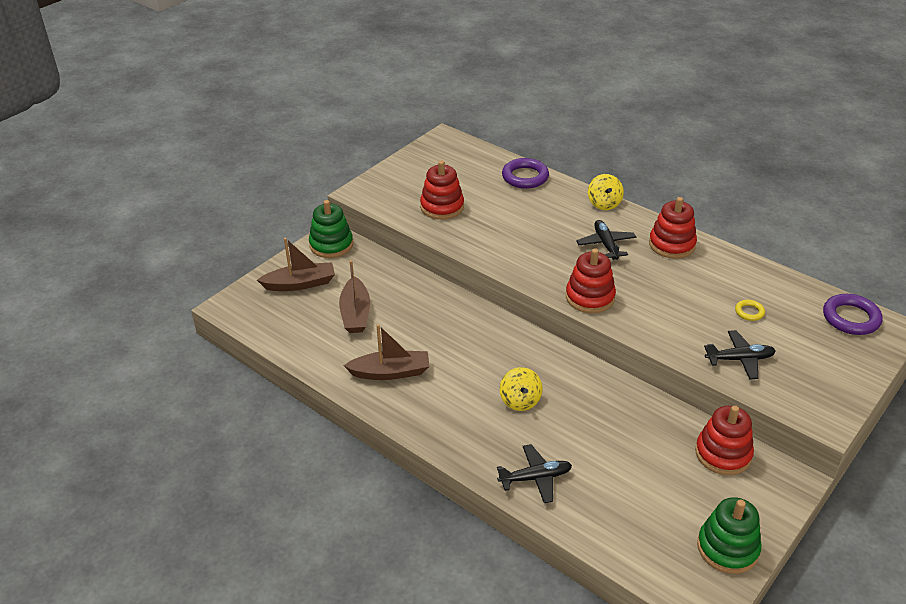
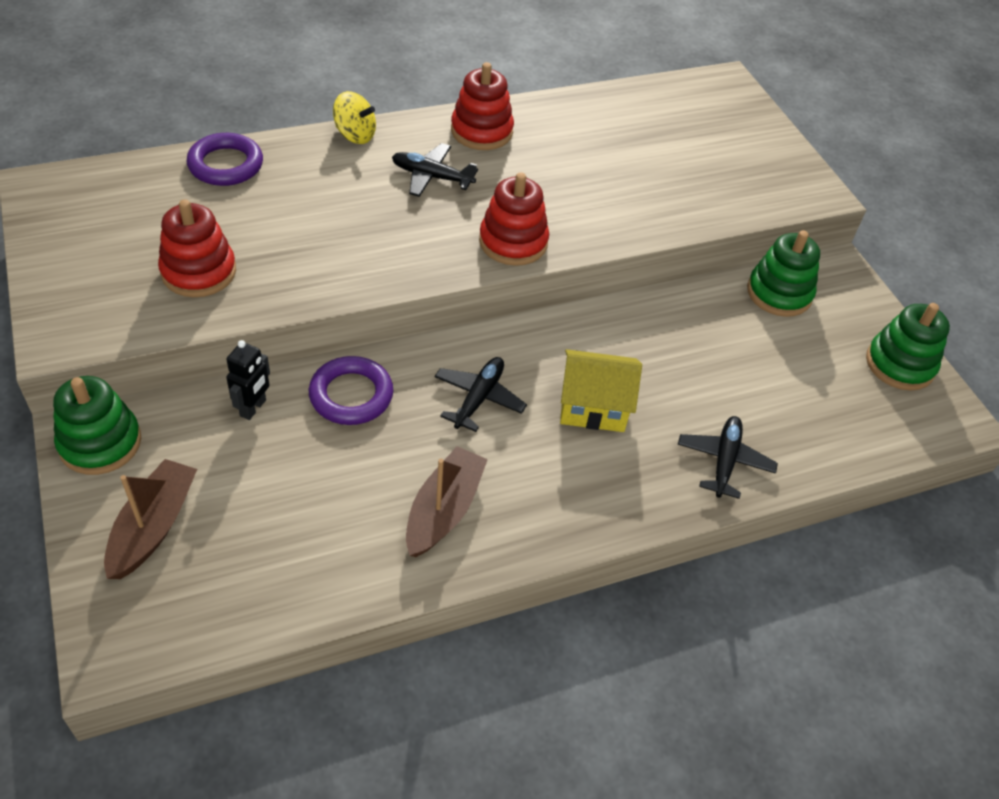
camera: 65 degrees left, 10 degrees up
(355, 313) = (288, 490): brown boat -> none
(394, 278) = (253, 408): none -> black robot
(520, 400) = (593, 406): yellow spinning top -> yellow house
(723, 454) = (779, 293): red stacking toy -> green stacking toy
(740, 359) = (700, 195): black plane -> black plane (479, 398)
(749, 312) = (637, 146): yellow ring -> none
(851, 318) = (696, 94): purple ring -> purple ring (351, 395)

